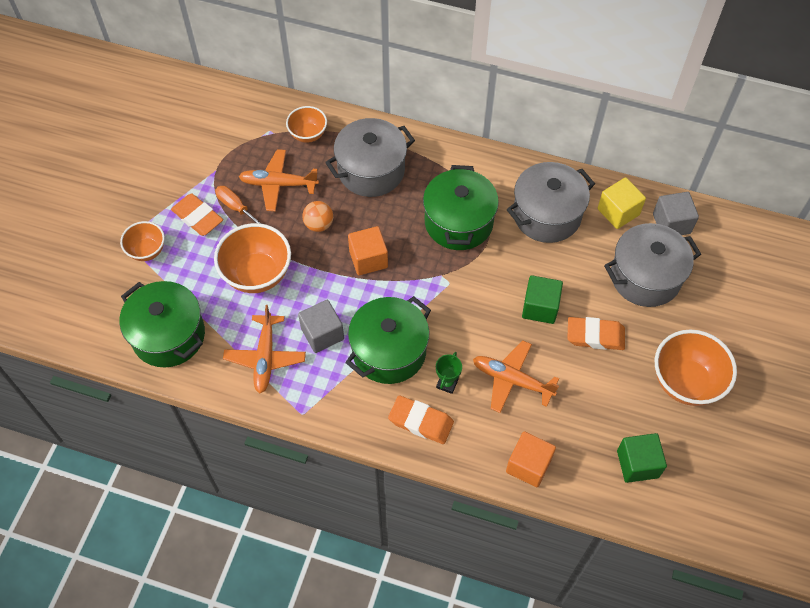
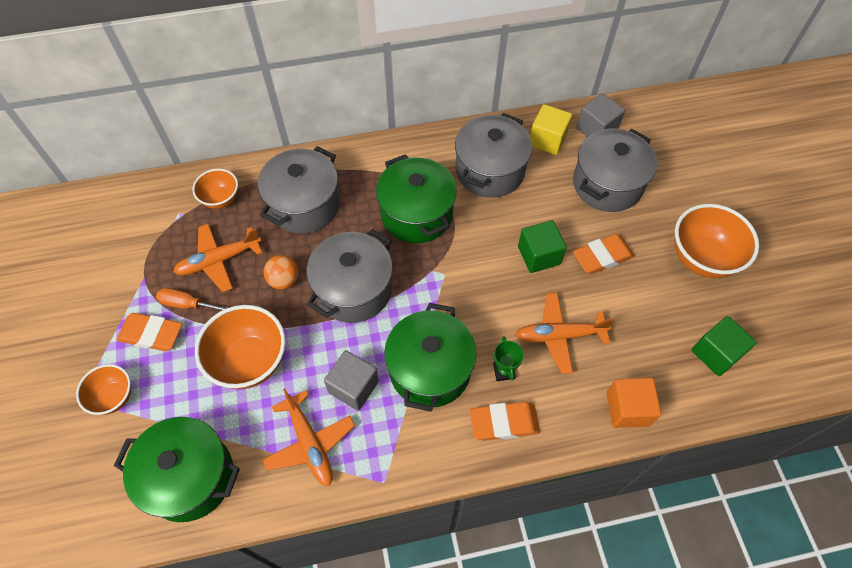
camera: 30 degrees left, 0 degrees up
(368, 259) = (353, 290): orange cube -> grey pot

